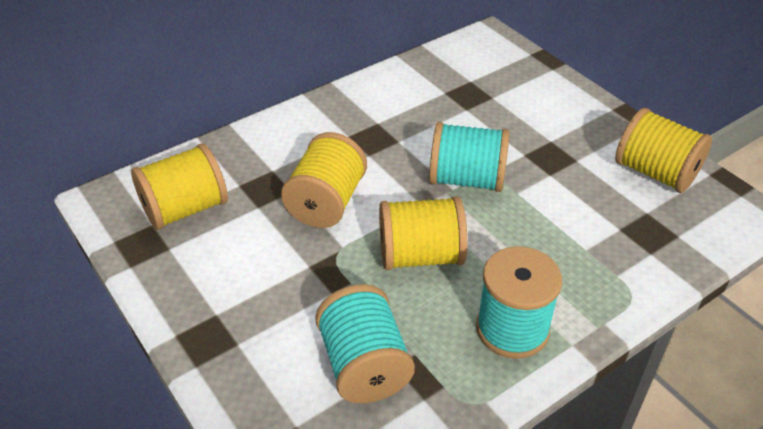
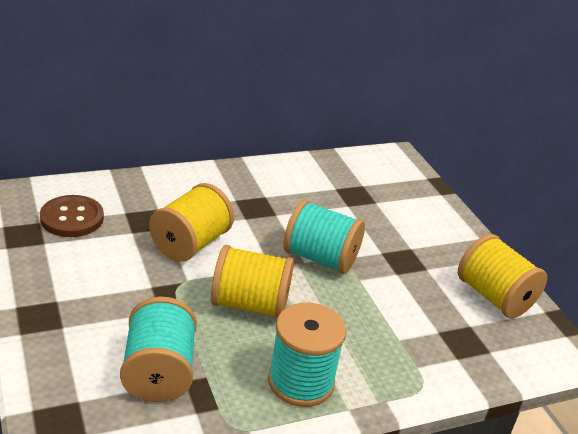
camera: 10 degrees right, 10 degrees down
(185, 209) = (72, 218): yellow spool -> brown button

